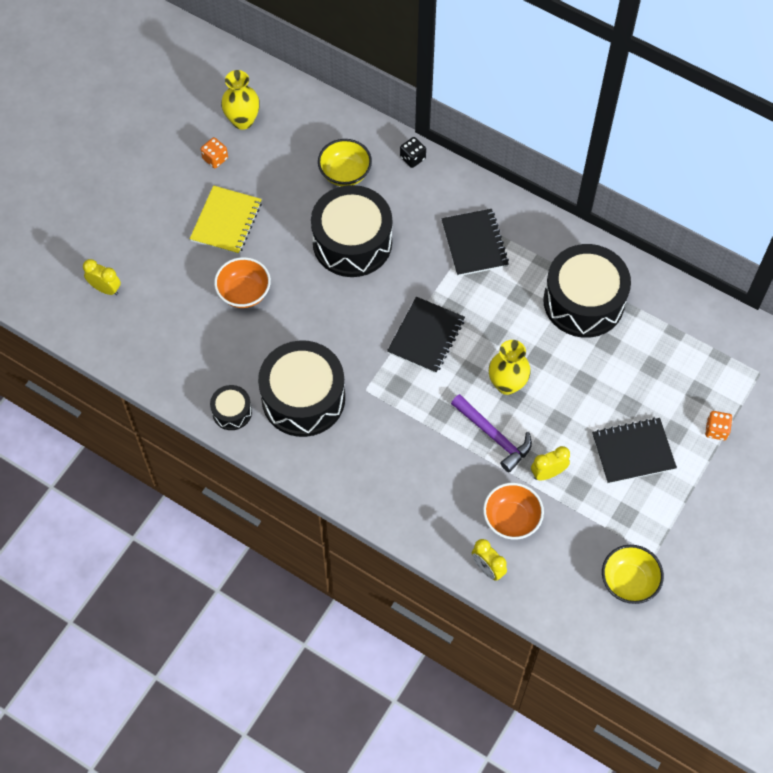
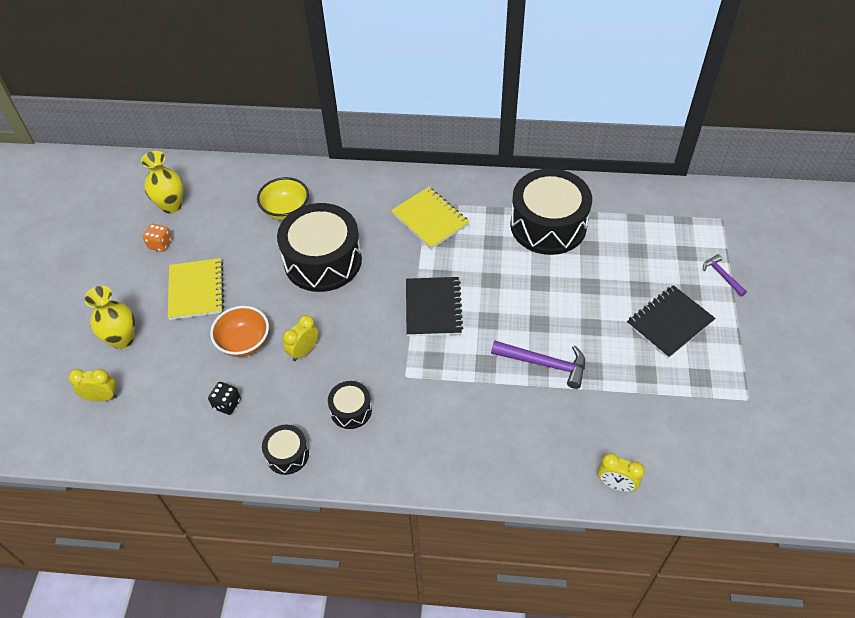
camera: 25 degrees left, 10 degrees down
(303, 398) = (351, 410): black drum -> black drum, size x0.47
(412, 158) = (338, 177): black dice -> black dice (227, 404)
(474, 244) = (430, 219): black notebook -> yellow notebook
(507, 384) = (528, 316): yellow vase -> yellow vase (122, 339)
(511, 519) = (607, 429): orange bowl -> none
(548, 473) = (612, 373): yellow clock -> yellow clock (304, 351)
(629, 581) = (745, 434): yellow bowl -> none
(716, 430) = (722, 276): orange dice -> purple hammer

